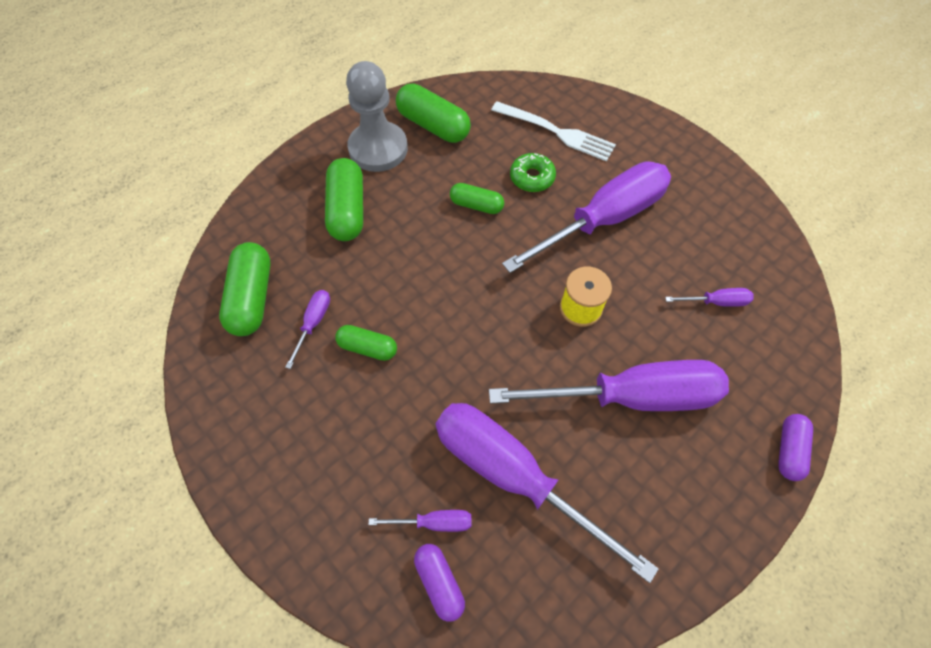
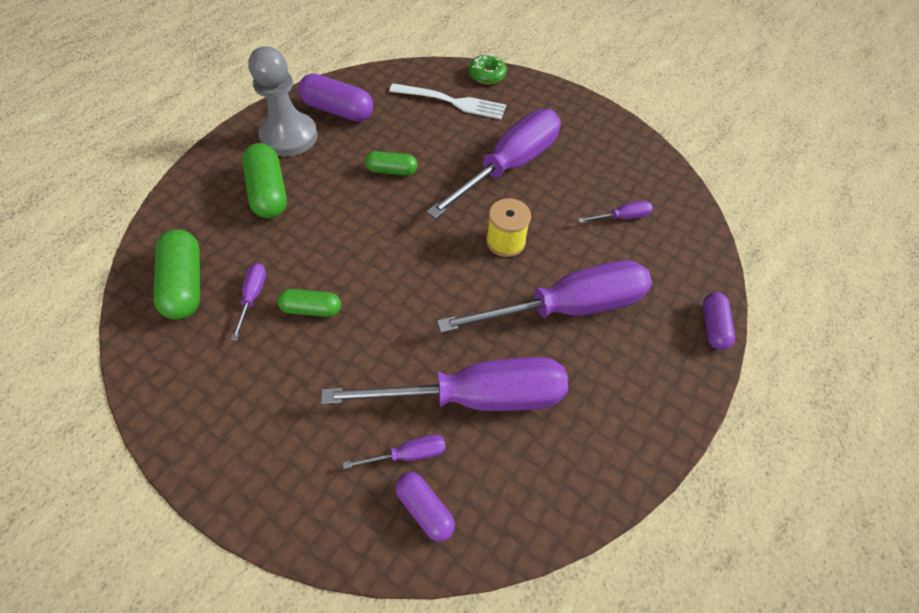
camera: 15 degrees left, 5 degrees down
(433, 125) = (338, 111): green capsule -> purple capsule
(513, 476) = (475, 396): purple screwdriver -> purple screwdriver turned 150 degrees clockwise
(532, 177) = (438, 141): green donut -> green donut (487, 75)

